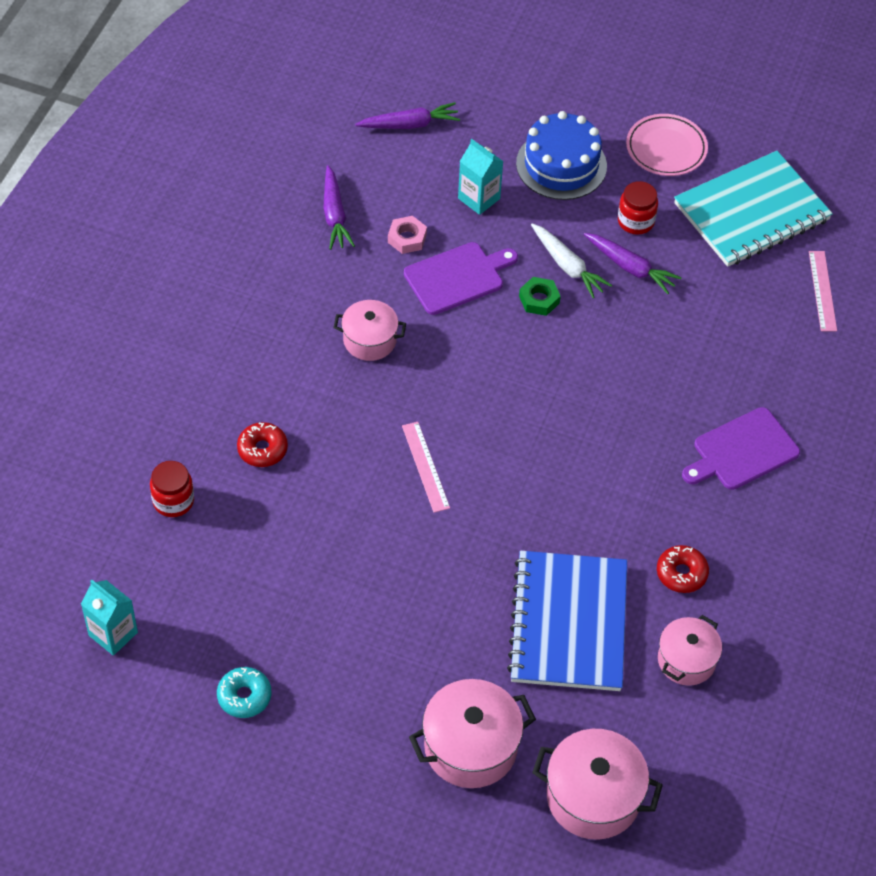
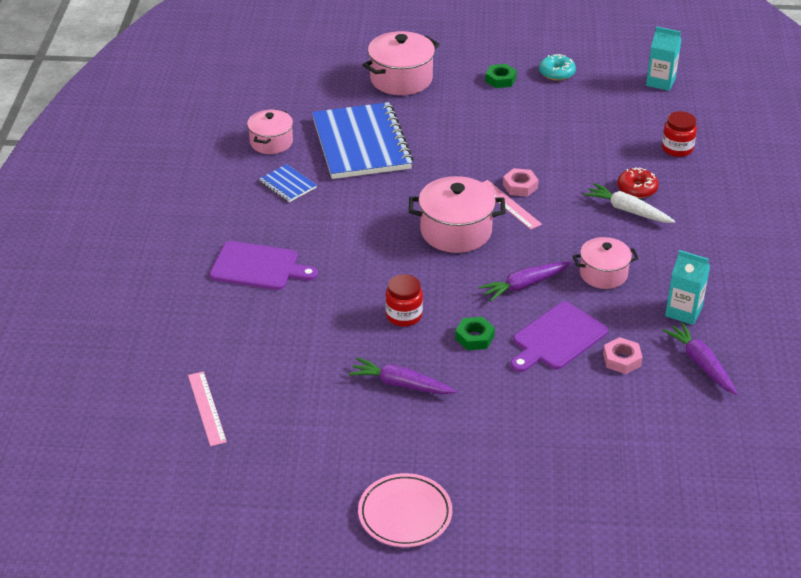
camera: 165 degrees right, 15 degrees down
(330, 704) = (500, 80): none -> green nut
(398, 491) = (520, 186): none -> pink nut
(410, 124) = (687, 469): purple carrot -> purple carrot (524, 285)
(479, 198) = (575, 412): turquoise carton -> turquoise carton (683, 312)
(561, 165) = (509, 467): blue cake -> none
(568, 266) = (461, 371): white carrot -> white carrot (627, 210)
(593, 797) = (314, 74): pink pot -> pink pot (456, 231)
(636, 221) = (411, 428): red jar -> red jar (404, 315)
(681, 573) = (287, 185): red donut -> blue notebook
(742, 451) = (258, 267): purple cutting board -> purple cutting board turned 60 degrees clockwise
(752, 212) = (293, 467): turquoise notebook -> none

